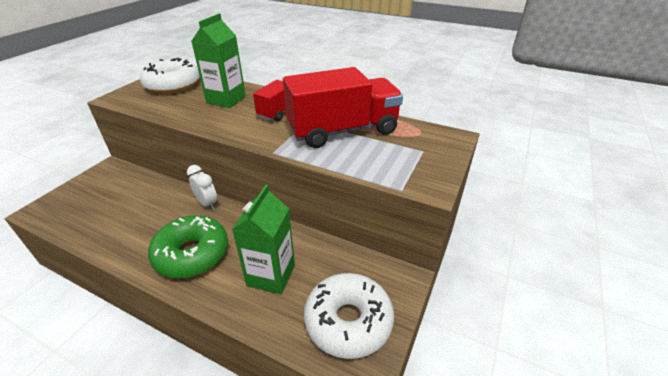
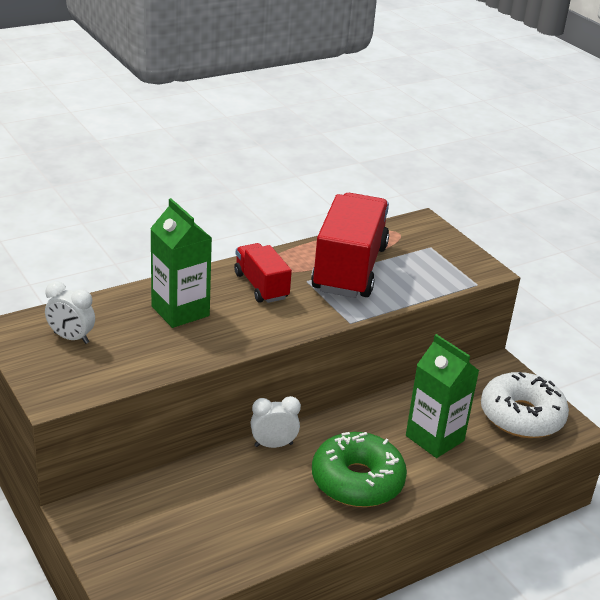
camera: 60 degrees left, 5 degrees down
(173, 85) = (71, 338): white donut -> white clock

